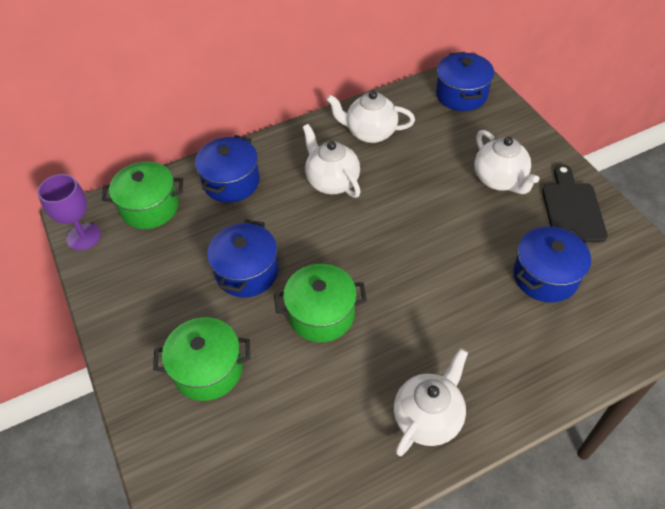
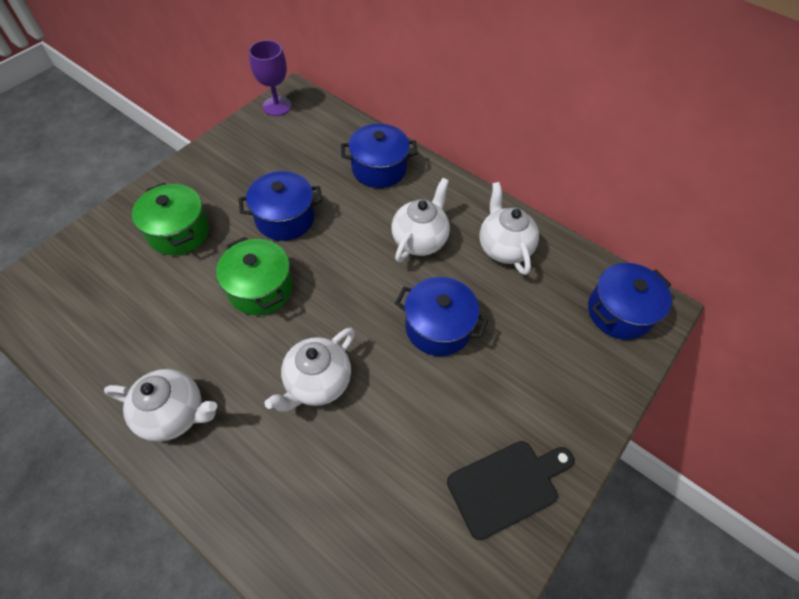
camera: 60 degrees right, 5 degrees up
(150, 207) = (324, 130): green pot -> none
(499, 180) = (508, 391): white teapot -> white teapot (317, 382)
(545, 276) = (389, 480): blue pot -> blue pot (438, 327)

